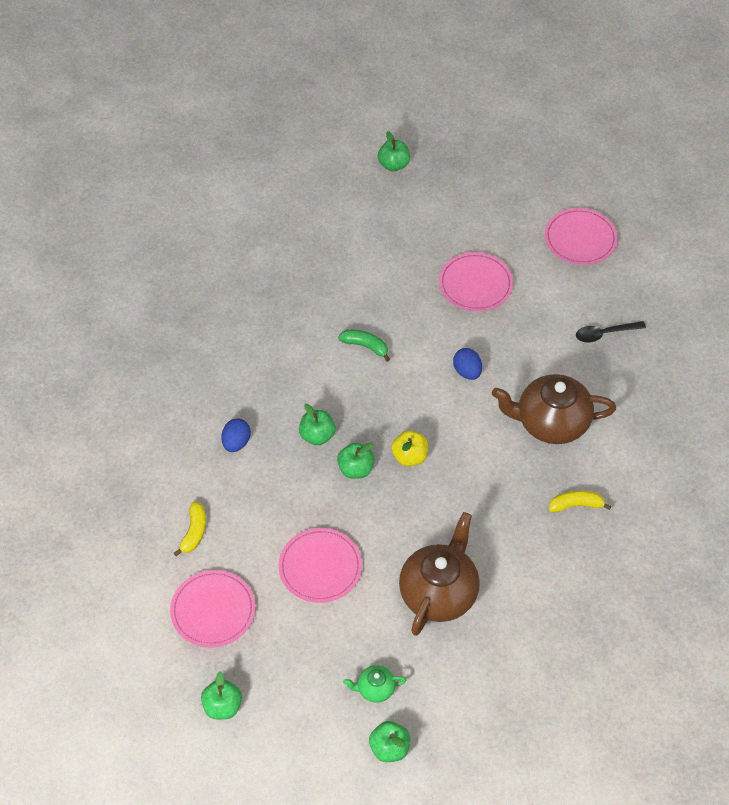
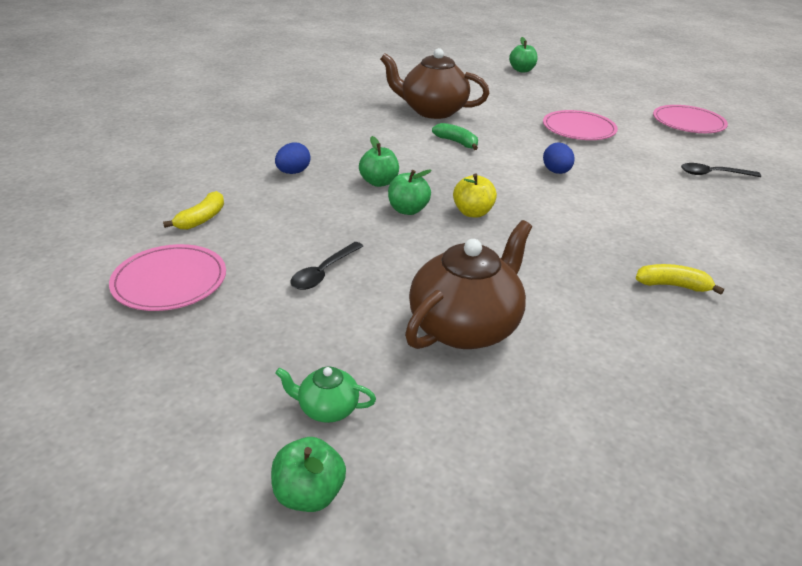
camera: 15 degrees right, 20 degrees down
(222, 706) = (101, 375): green apple -> none
(320, 567) = (324, 272): pink plate -> black spoon
(551, 423) = (646, 218): brown teapot -> brown teapot (432, 111)

